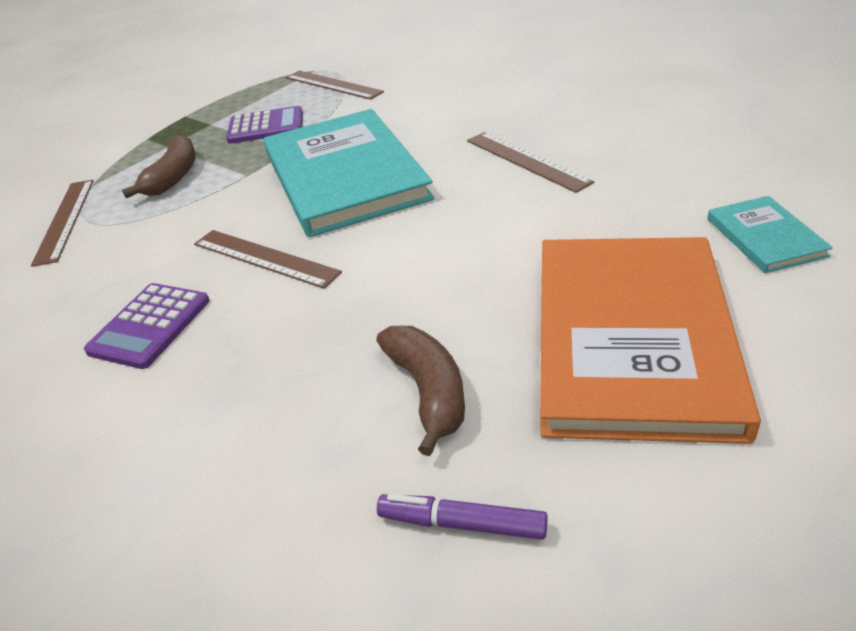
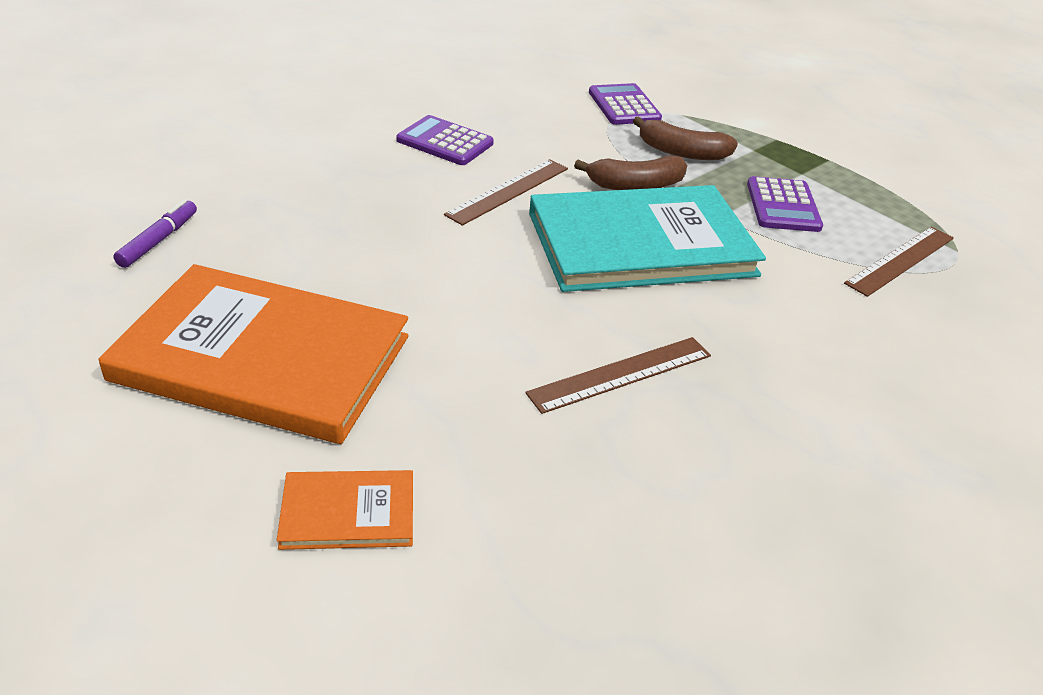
camera: 90 degrees right, 0 degrees up
(65, 220) = (624, 106): brown ruler -> purple calculator
(428, 391) = (282, 246): brown banana -> brown banana (635, 185)
(765, 237) = (348, 513): turquoise book -> orange book

